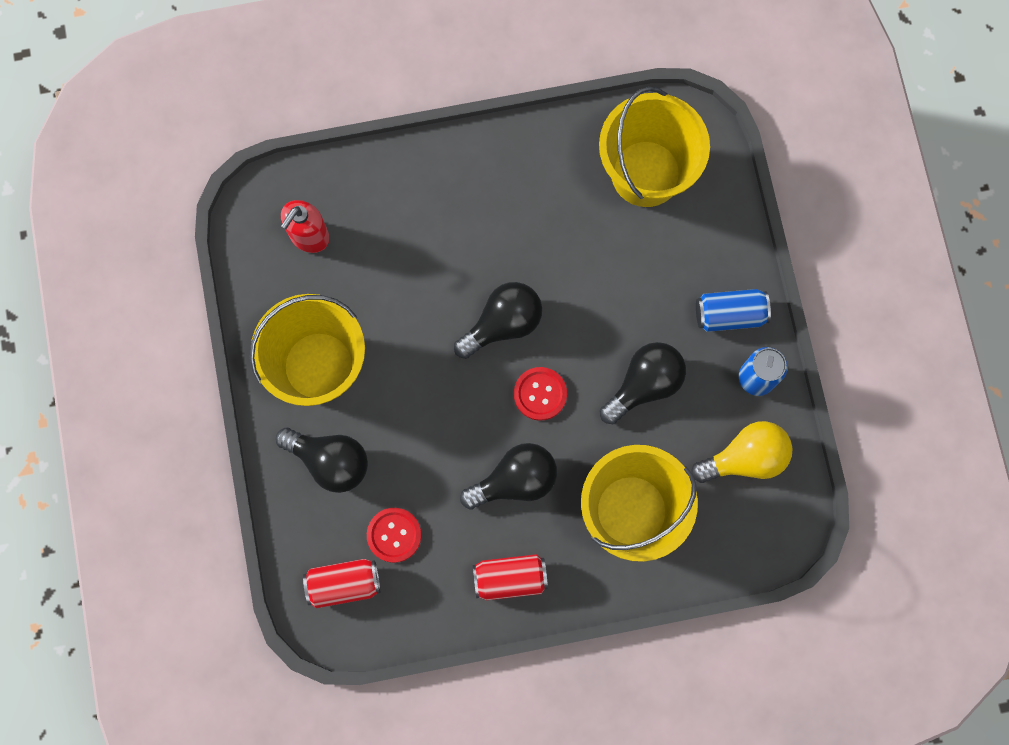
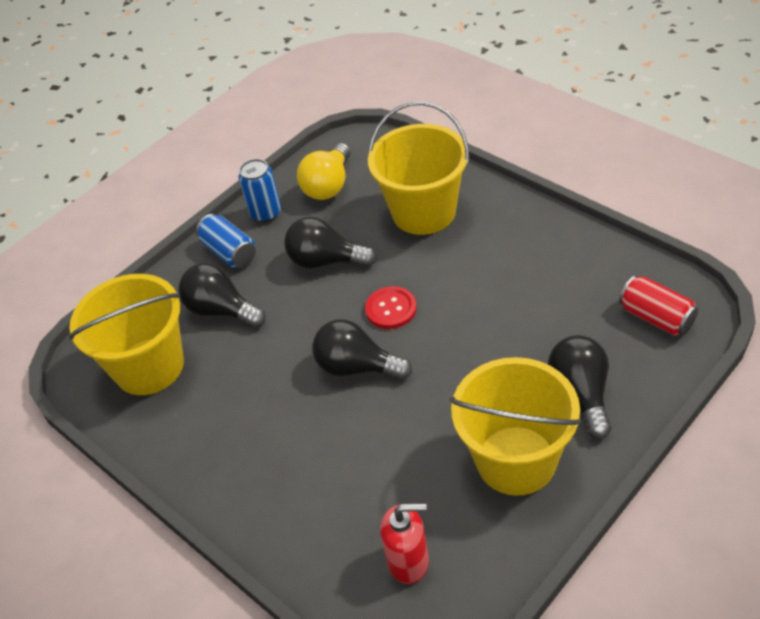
camera: 120 degrees left, 30 degrees down
(394, 535) = (587, 315): red button -> none
(510, 578) = (539, 237): red can -> none
(515, 480) = (470, 279): black light bulb -> black light bulb (221, 310)
(745, 458) = (328, 185): yellow light bulb -> yellow light bulb turned 105 degrees counterclockwise

